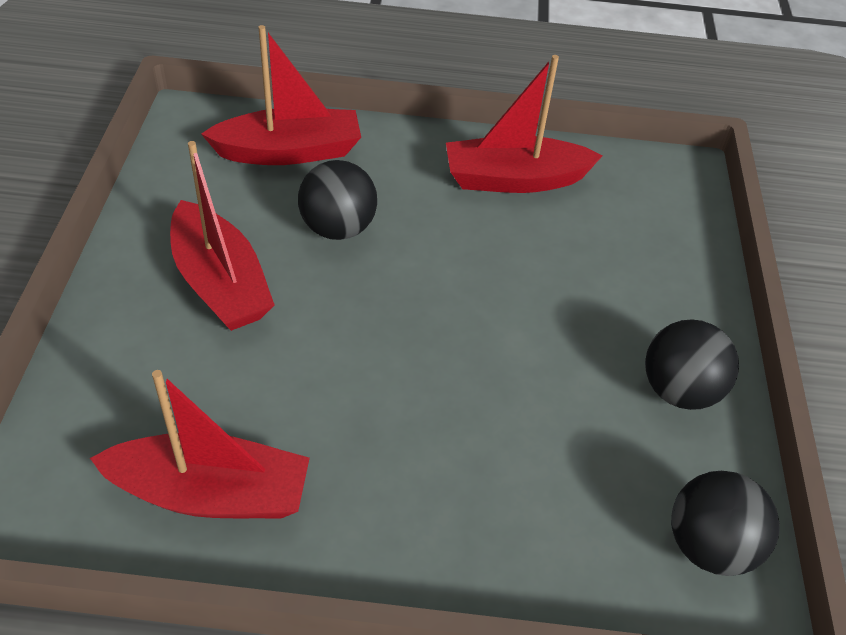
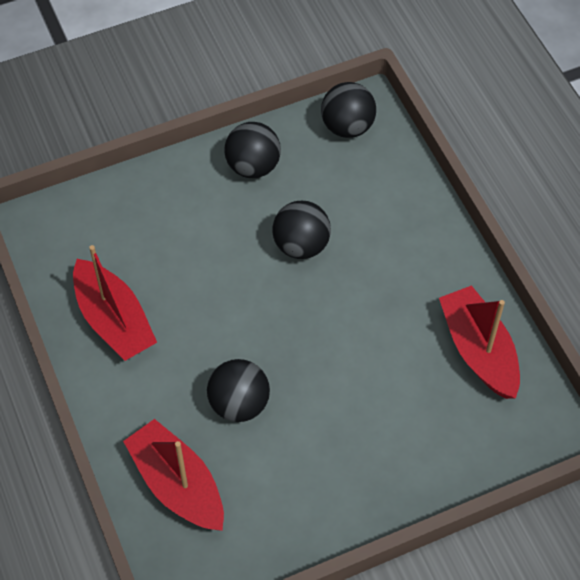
camera: 115 degrees left, 10 degrees up
(220, 283) = (337, 443): red boat -> none
(515, 380) = (301, 245): none -> black ball

